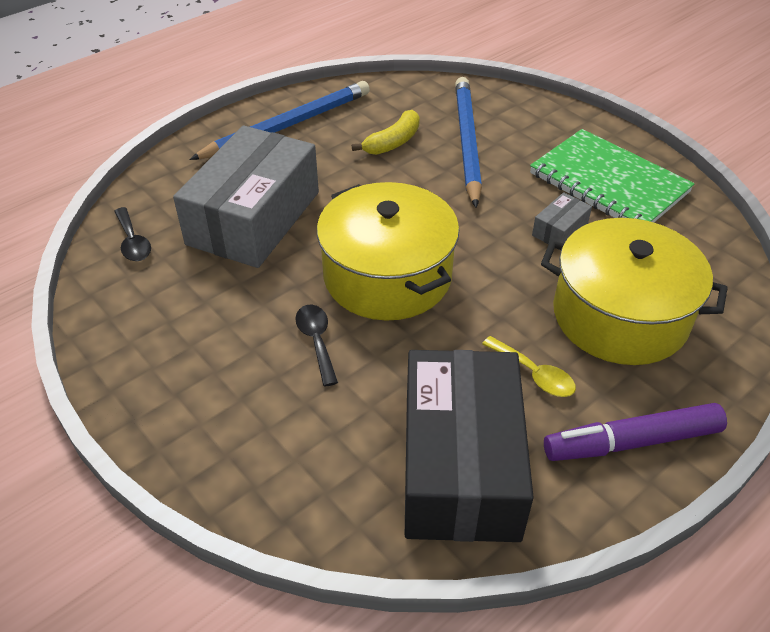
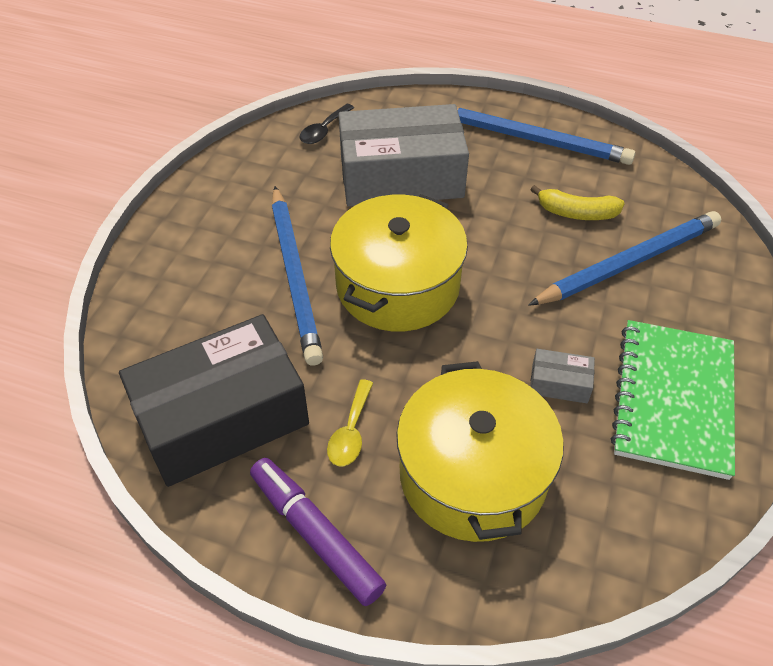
camera: 60 degrees right, 5 degrees up
(316, 341) = (294, 275): black spoon -> blue pencil

